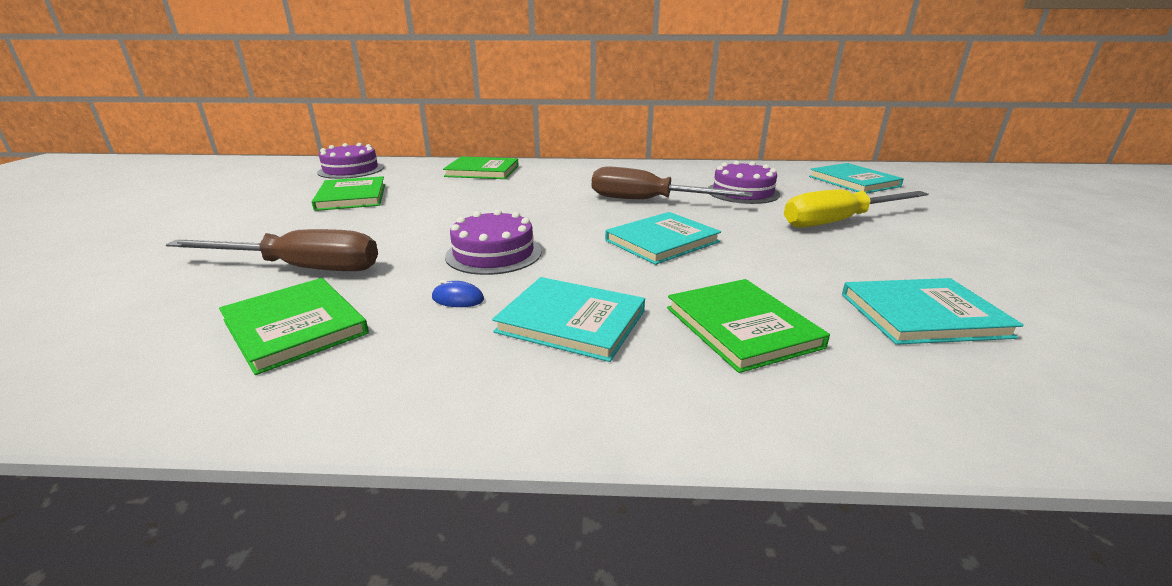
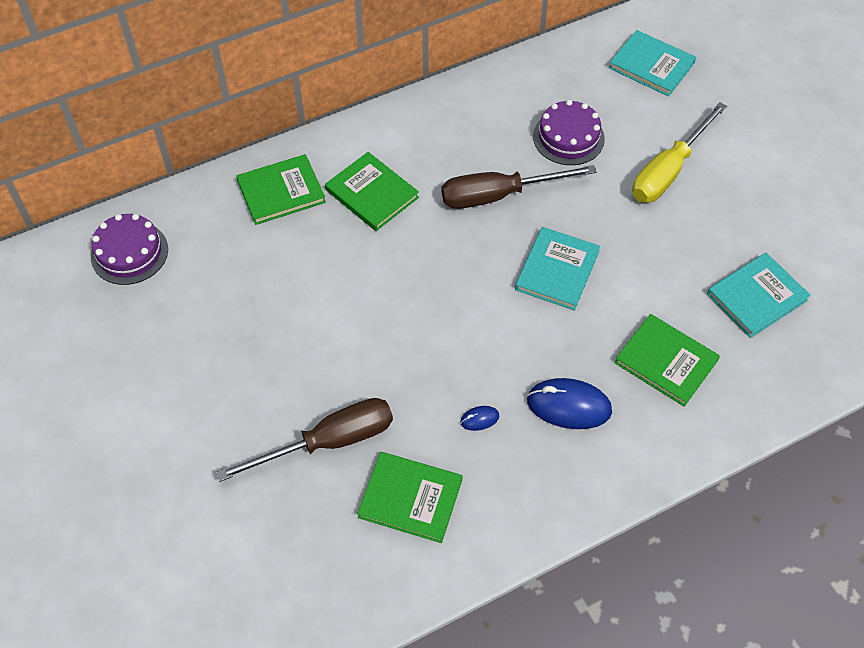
camera: 30 degrees left, 30 degrees up
(352, 197) = (215, 313): green book -> green book (372, 193)
(493, 253) = (449, 351): purple cake -> none
(571, 321) = (568, 406): turquoise book -> blue mouse

